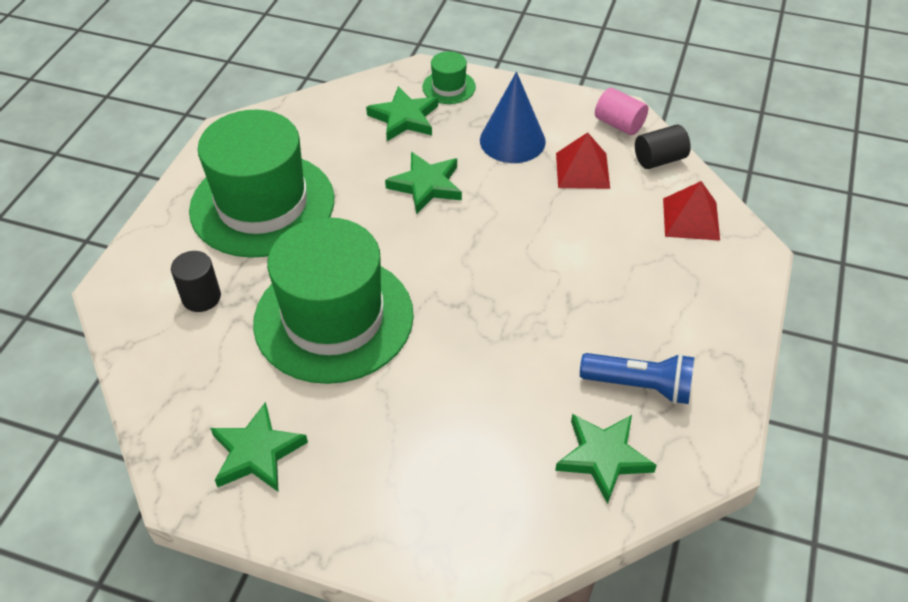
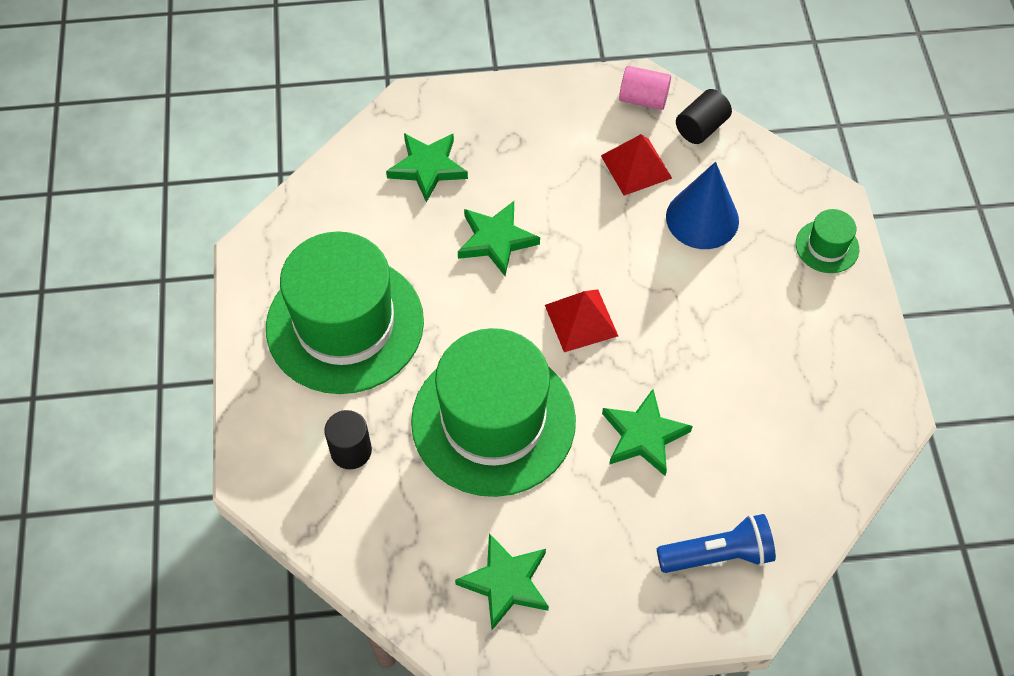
camera: 25 degrees left, 10 degrees up
(449, 87) = (451, 113): green hat -> green hat (827, 246)
(512, 140) = (551, 156): blue cone -> blue cone (702, 218)
(603, 457) = (804, 457): green star -> green star (643, 435)
(639, 386) = (800, 377): blue flashlight -> blue flashlight (717, 554)
(691, 219) = (761, 185): red pyramid -> red pyramid (581, 320)

